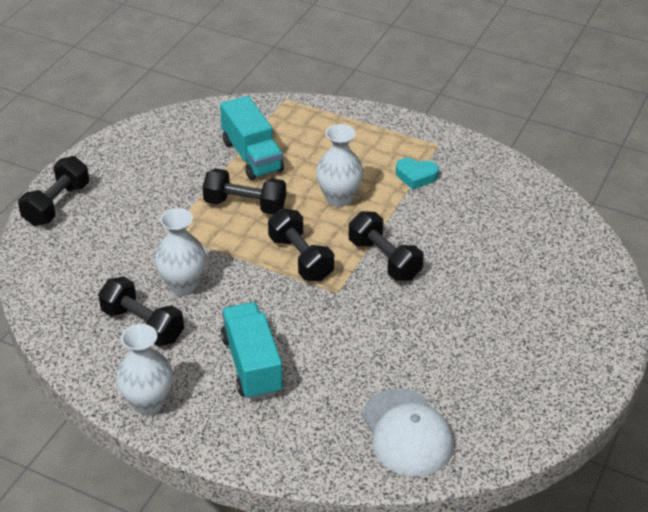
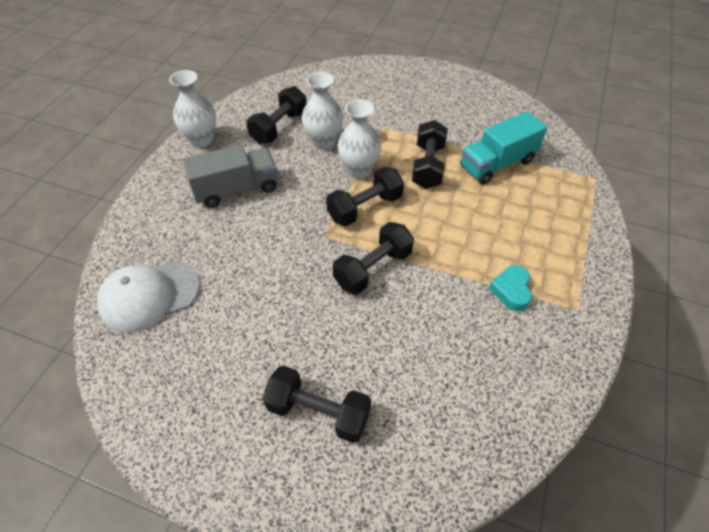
camera: 85 degrees right, 10 degrees up
(57, 204) = (402, 71): black dumbbell -> black dumbbell (318, 412)
(252, 365) = (236, 189): turquoise truck -> grey truck
(339, 198) = (456, 228): white vase -> white vase (359, 170)

